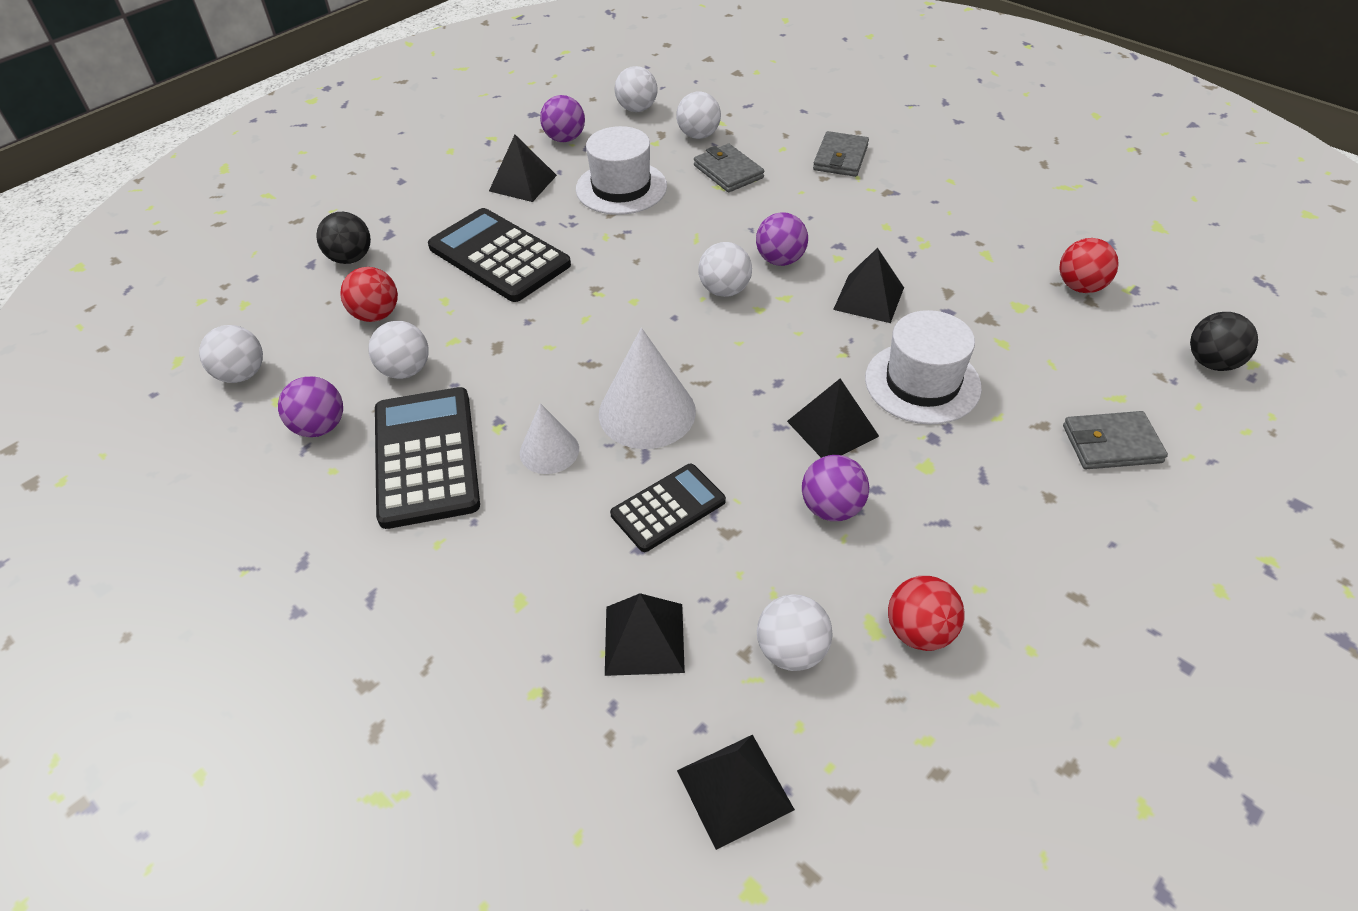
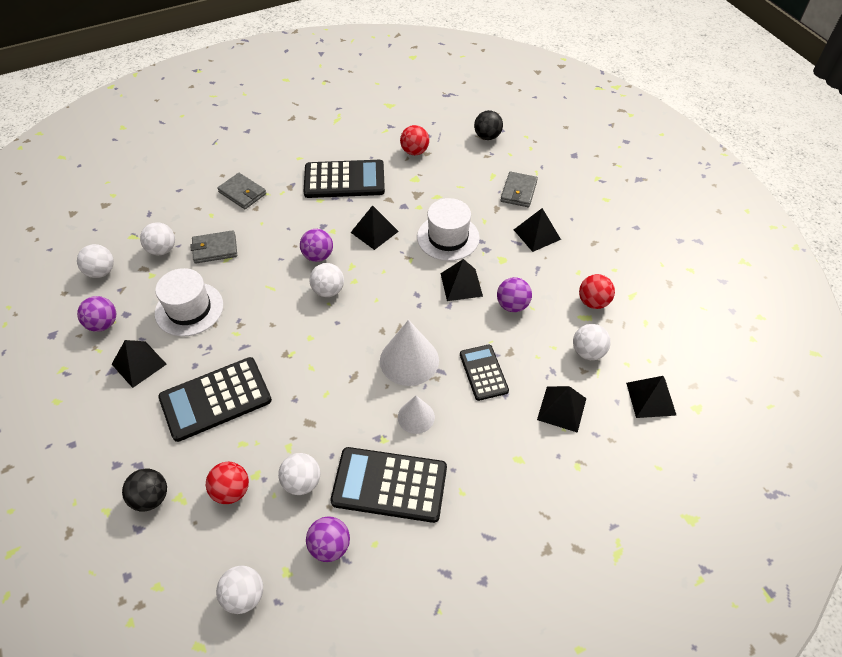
camera: 70 degrees left, 5 degrees up
(947, 235) = (344, 180): none -> black calculator
(1025, 499) = (537, 234): none -> black pyramid

